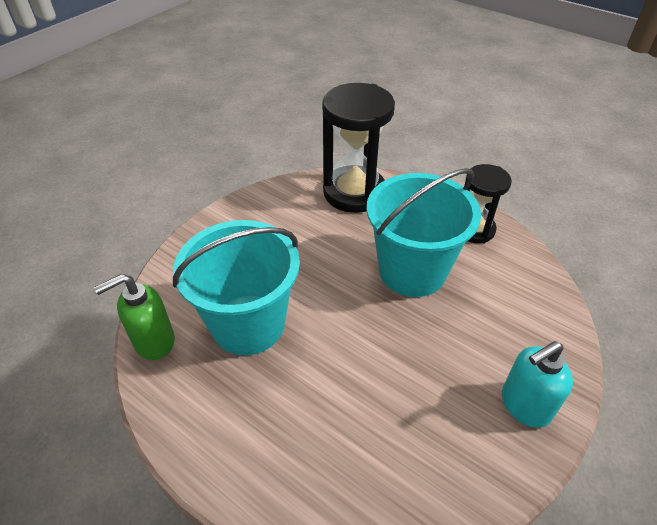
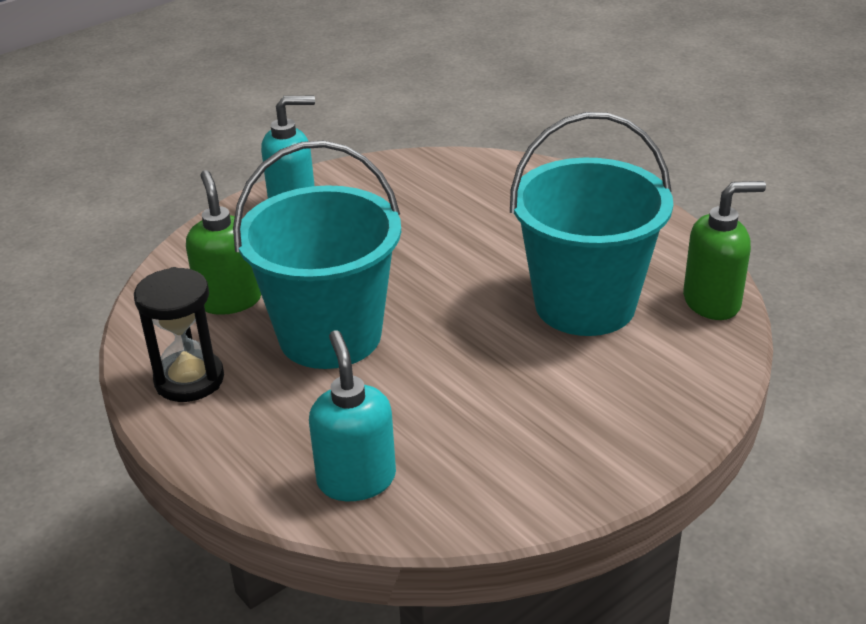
camera: 165 degrees left, 10 degrees down
(354, 192) = (356, 479): black hourglass -> turquoise soap dispenser
(497, 289) = (230, 300): none -> green soap dispenser

